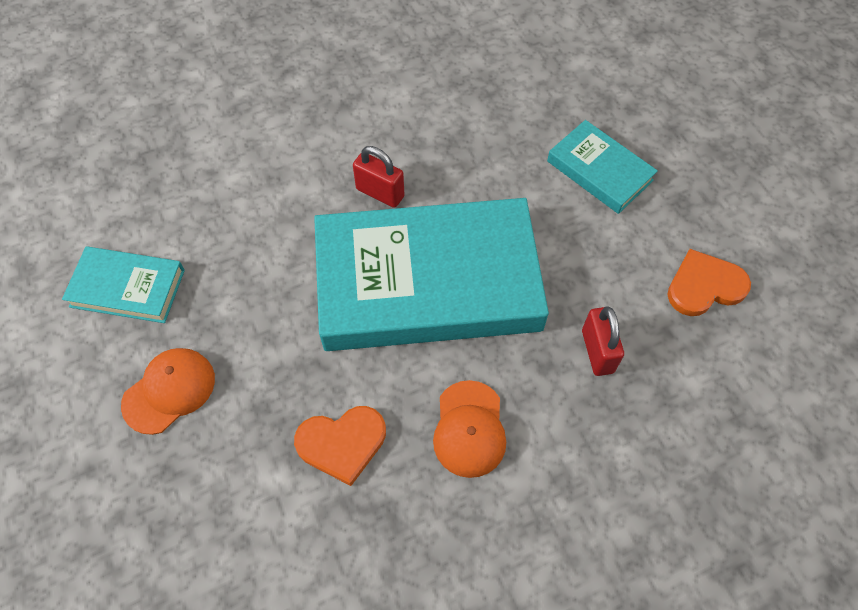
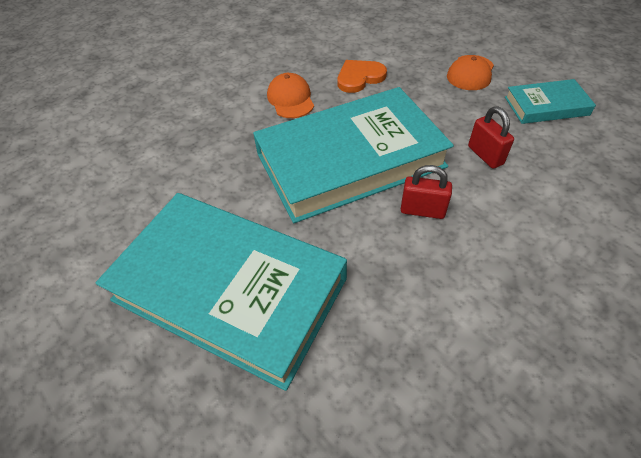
camera: 165 degrees right, 10 degrees down
(597, 351) = (217, 152): red padlock -> red padlock (485, 155)
(599, 171) = (230, 289): turquoise book -> turquoise book, size x2.15
(704, 286) = (134, 213): orange heart -> none

